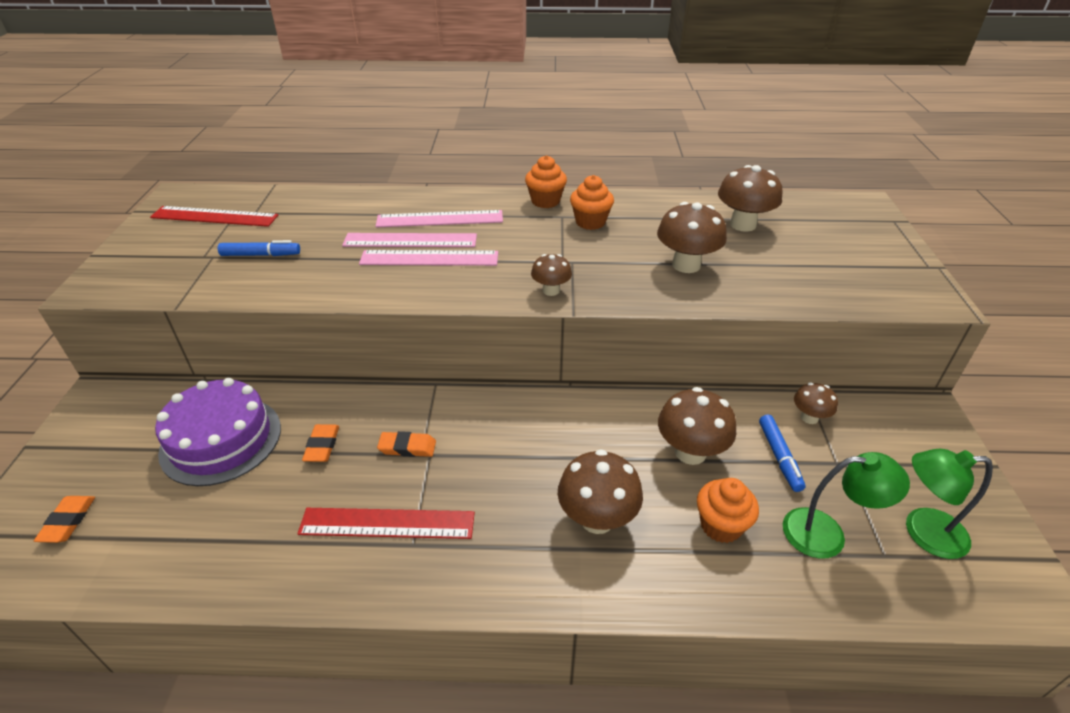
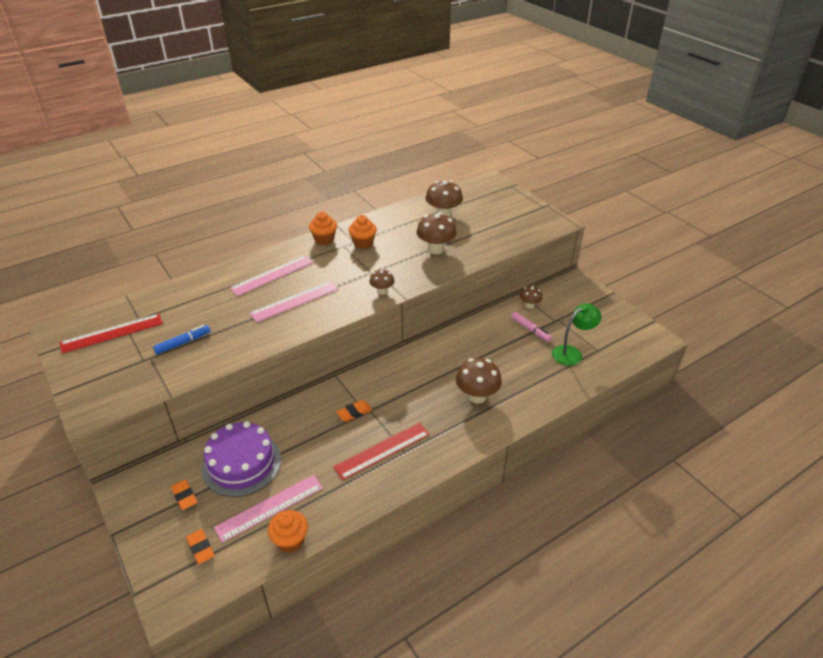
camera: 35 degrees left, 0 degrees up
(322, 446) = (306, 436): orange eraser -> orange eraser (184, 496)
(410, 240) = (270, 295): pink ruler -> pink ruler (269, 507)
(690, 452) = (492, 346): brown mushroom -> none
(721, 525) = (530, 371): orange cupcake -> orange cupcake (290, 540)
(779, 457) = (530, 329): blue marker -> pink marker
(923, 532) = (605, 334): green lamp -> none

